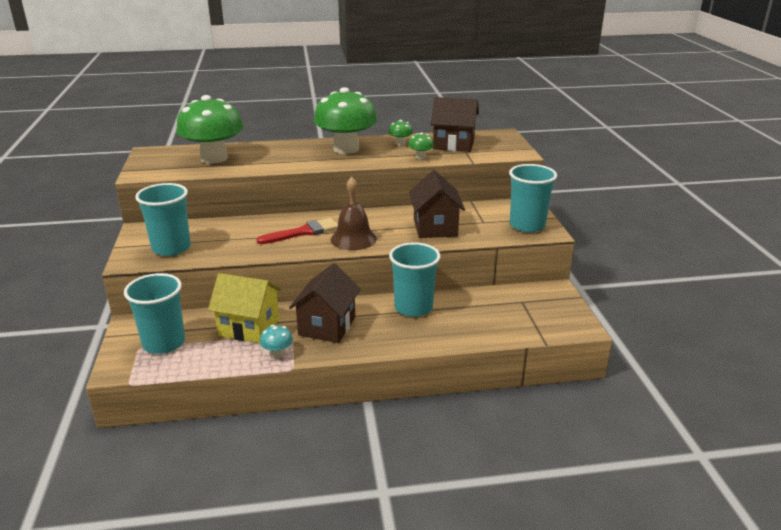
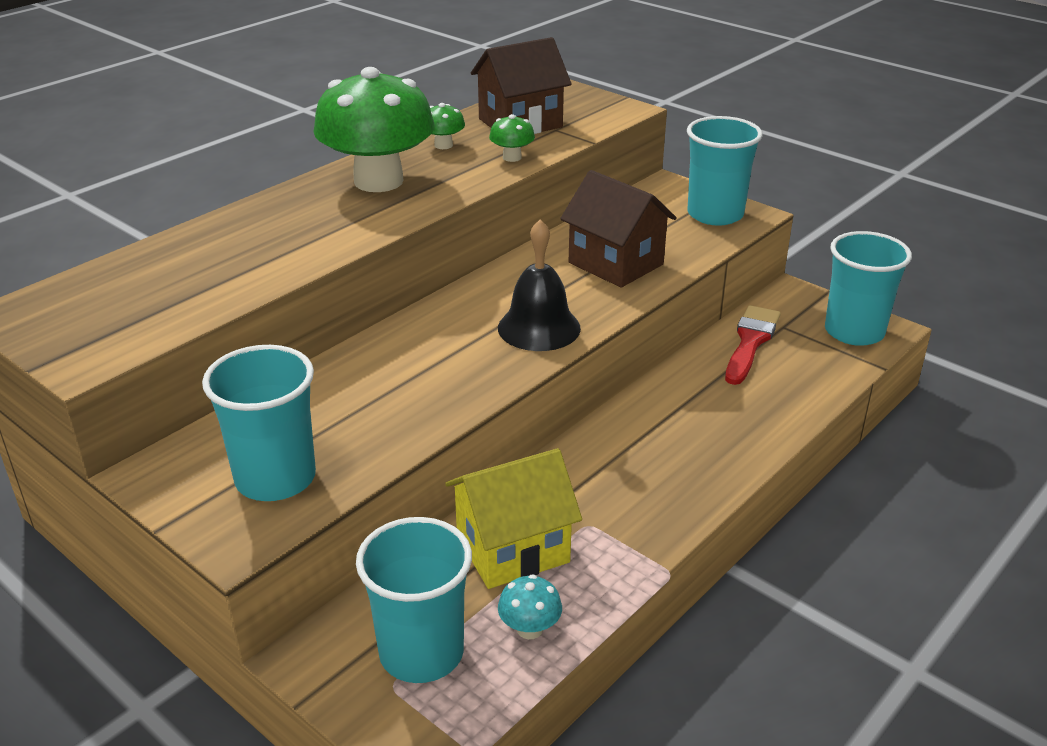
camera: 40 degrees left, 5 degrees up
(214, 158) = (178, 277): green mushroom -> none
(277, 353) = (615, 562): turquoise mushroom -> turquoise mushroom (529, 629)
(303, 232) = (448, 350): red brush -> red brush (750, 342)
(327, 326) = (616, 484): brown house -> none
(353, 239) = (539, 328): brown bell -> black bell
(413, 307) = (680, 398): turquoise cup -> turquoise cup (854, 332)

